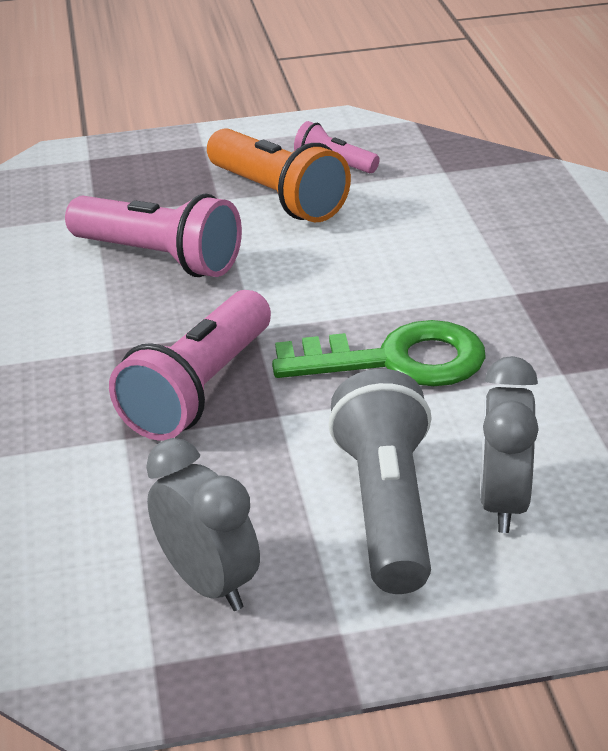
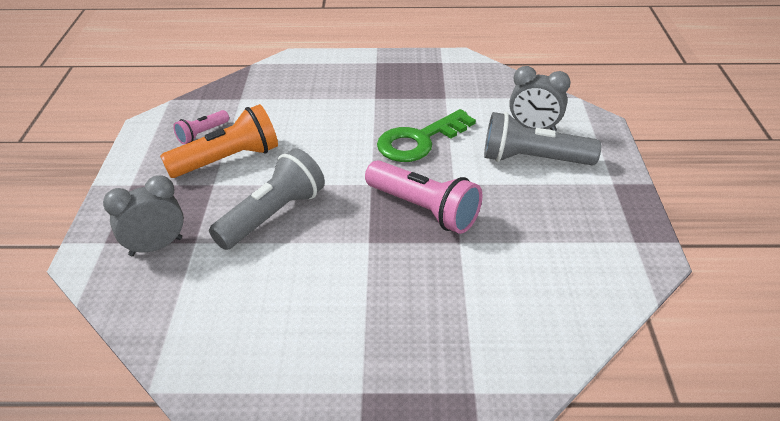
camera: 80 degrees left, 5 degrees up
(159, 258) = (272, 215): pink flashlight -> grey flashlight
(209, 583) = (581, 219): grey clock -> grey clock (156, 246)
(396, 360) = (419, 141): green key -> green key turned 135 degrees counterclockwise

